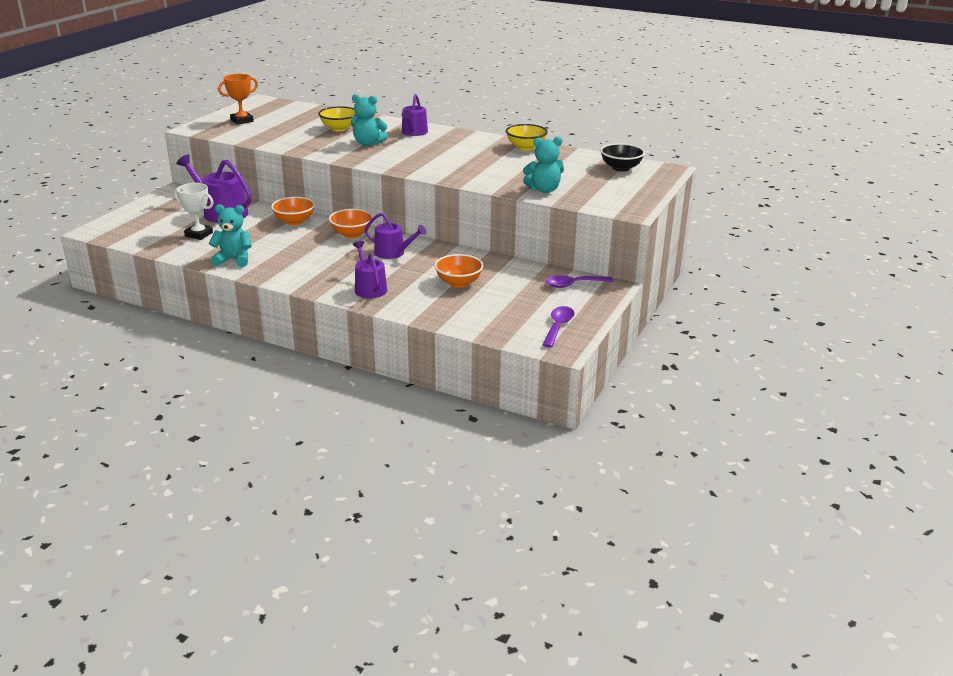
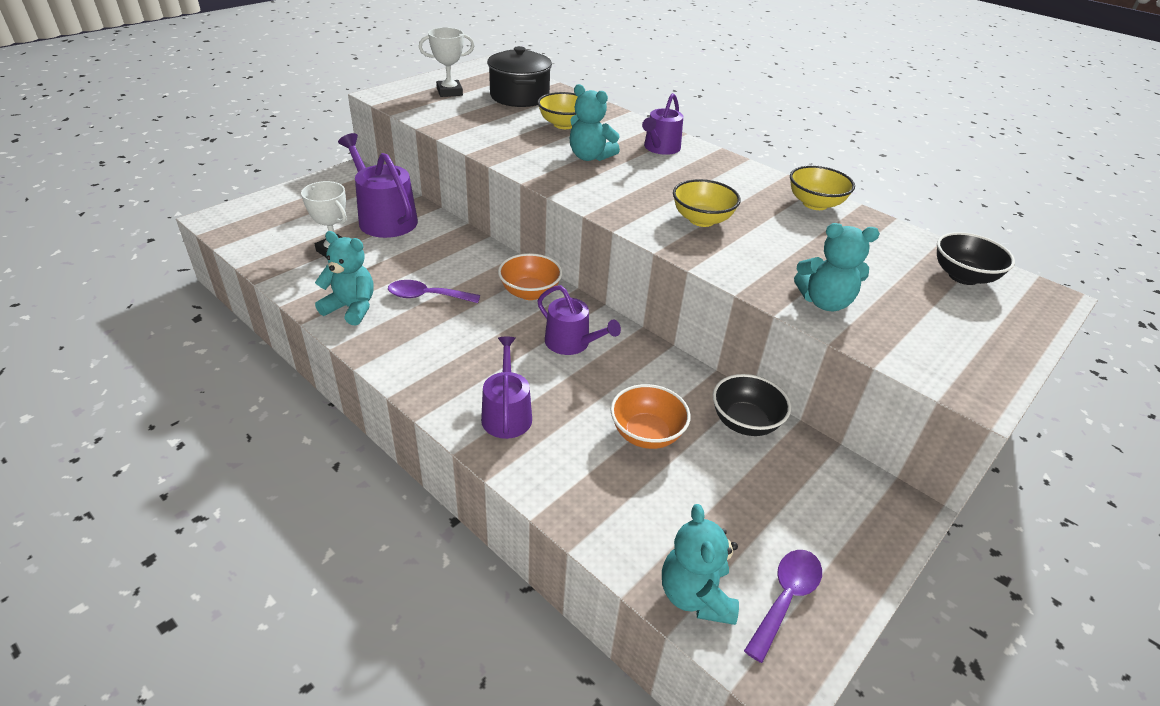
camera: 15 degrees right, 10 degrees up
(242, 121) = (449, 92): orange trophy -> white trophy
(294, 221) = (466, 252): orange bowl -> none
(296, 117) = (519, 96): none -> black pot
(457, 164) = (702, 220): none -> yellow bowl
(511, 334) = (695, 595): none -> turquoise teddy bear
(515, 269) = (745, 422): none -> black bowl
(573, 285) = (834, 485): purple spoon -> purple spoon (426, 296)

